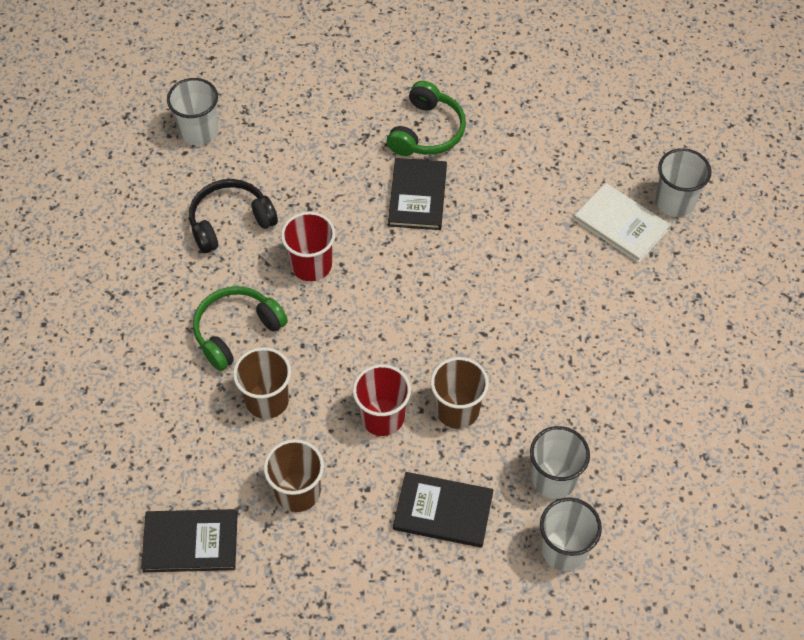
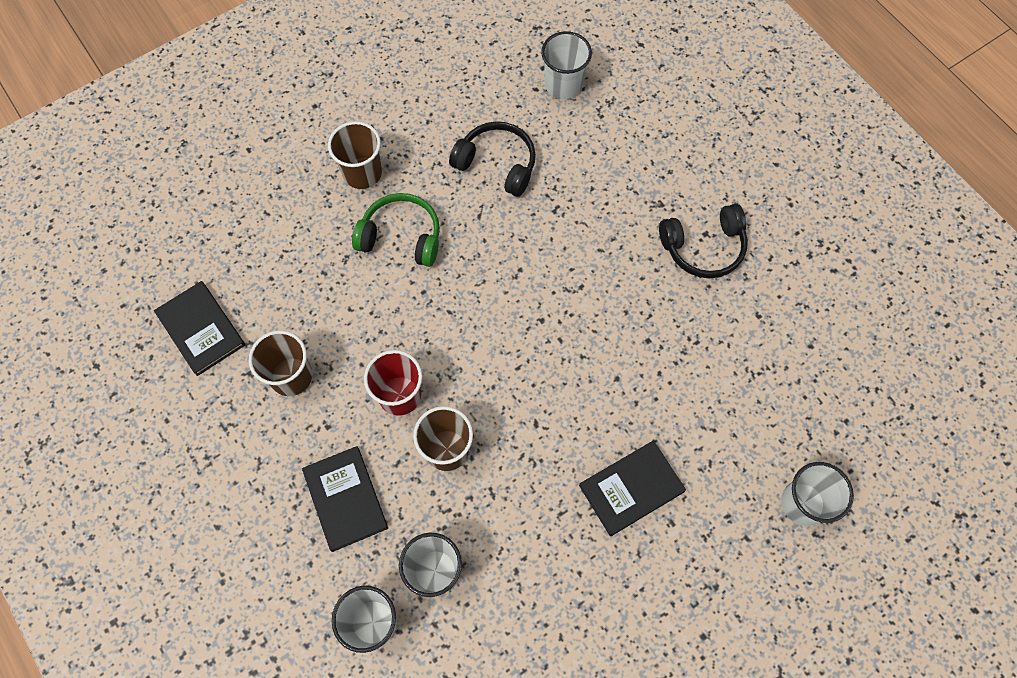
camera: 55 degrees right, 10 degrees up
(267, 400) = (356, 300): brown cup -> brown cup (362, 173)
(311, 265) = (502, 248): red cup -> none
(417, 196) = (632, 283): black book -> black book (631, 488)
(427, 131) = (703, 247): green headphones -> black headphones
(621, 225) = (738, 470): white book -> none

